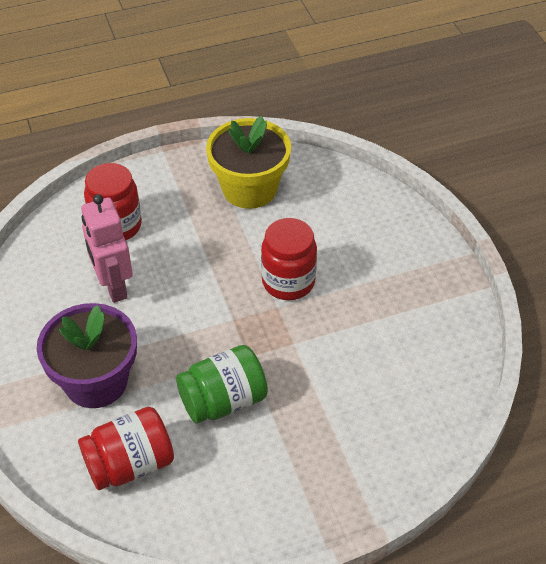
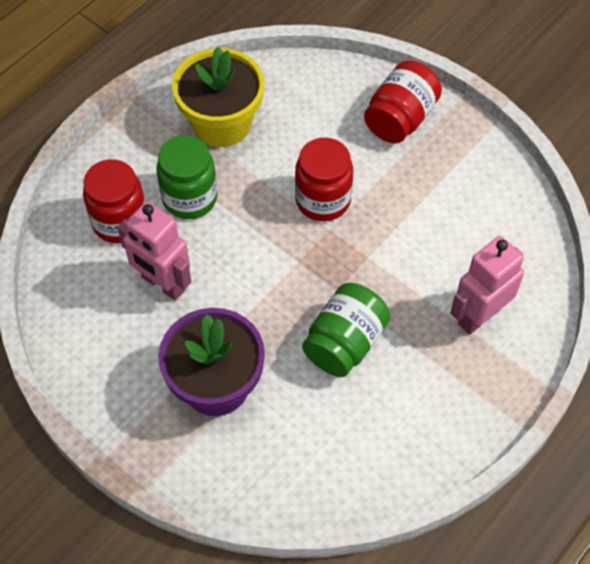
camera: 30 degrees left, 10 degrees up
(130, 464) = (304, 445): red jar -> red jar (400, 118)
(182, 232) = (190, 198): none -> green jar
(355, 436) = (479, 316): none -> pink robot

